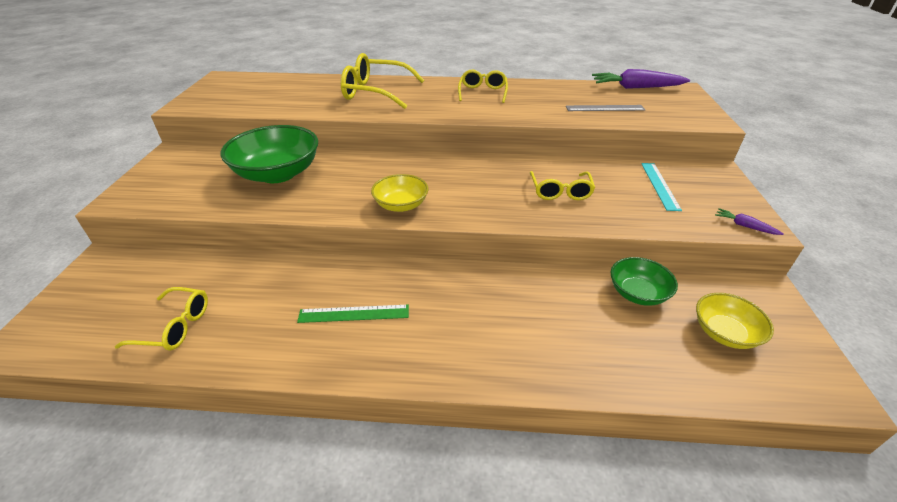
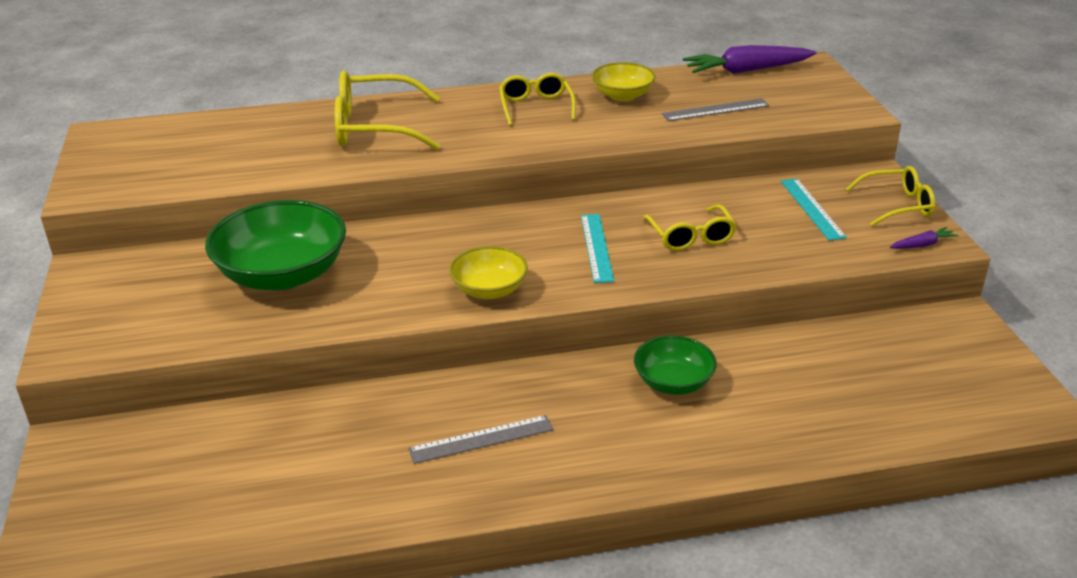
camera: 15 degrees left, 5 degrees down
(175, 326) = (251, 501): yellow glasses -> yellow glasses (897, 205)
(354, 314) = (481, 439): green ruler -> grey ruler
(489, 188) = (596, 247): none -> turquoise ruler
(637, 293) = (818, 349): green bowl -> green bowl (673, 382)
(724, 333) = (924, 374): yellow bowl -> yellow bowl (622, 95)
(744, 226) = (922, 245): purple carrot -> purple carrot turned 135 degrees clockwise

